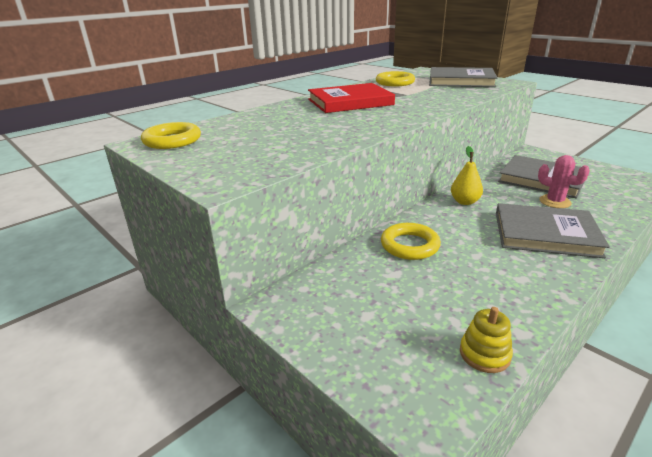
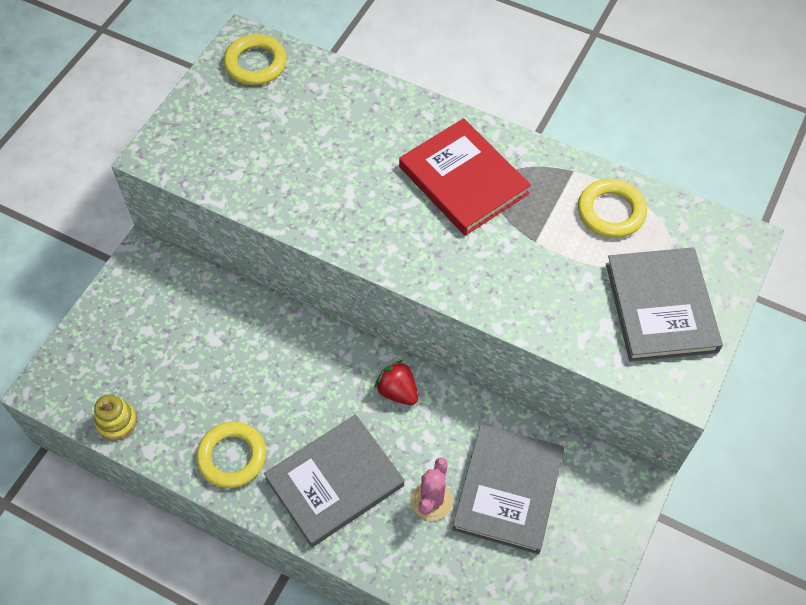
camera: 70 degrees right, 30 degrees up
(409, 245) = (270, 344): yellow ring -> yellow ring (232, 457)
(464, 202) = (397, 391): yellow pear -> red strawberry
(545, 234) = (335, 482): grey book -> grey book turned 60 degrees clockwise

